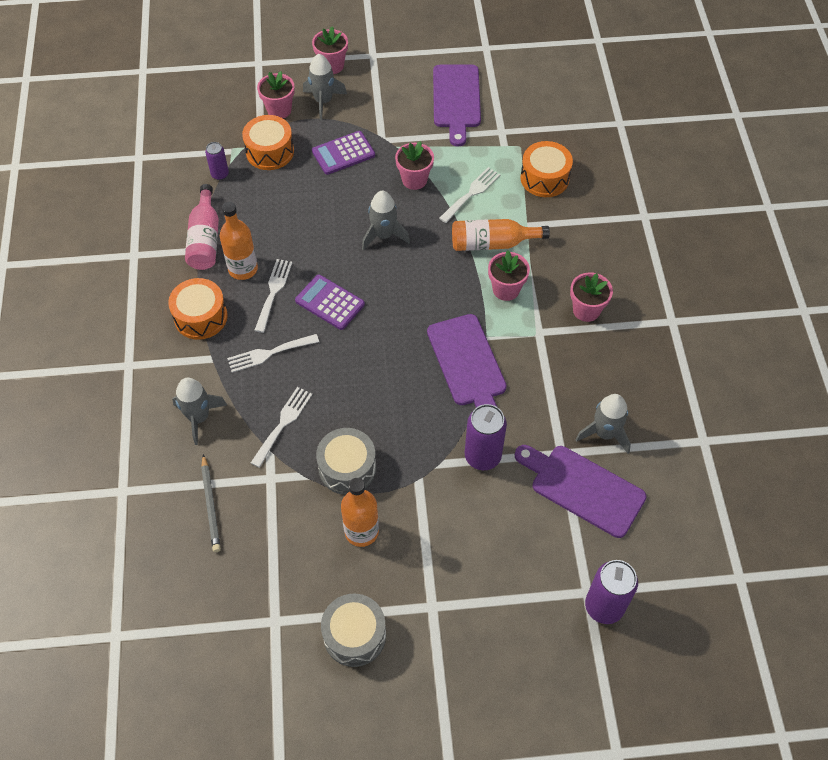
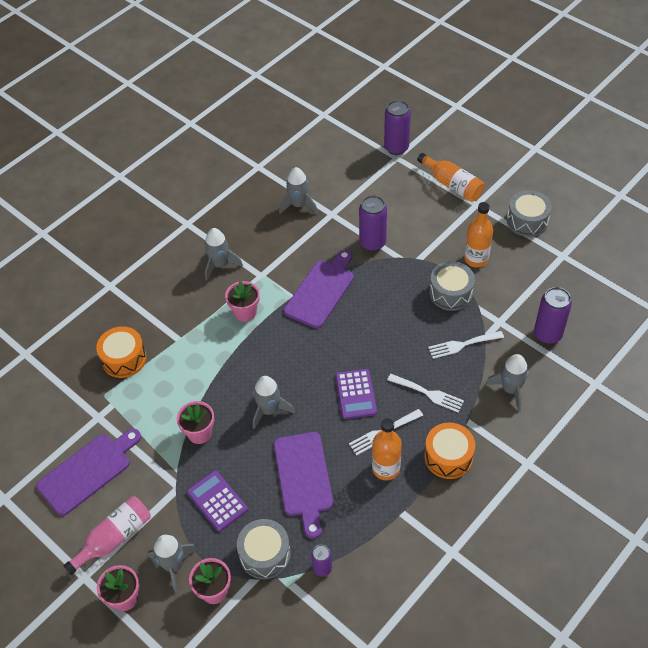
camera: 130 degrees left, 5 degrees down
(205, 239) = (388, 517): pink bottle -> pink bottle (114, 538)
(211, 505) = (547, 334): grey pencil -> purple can
(270, 152) = (265, 554): orange drum -> grey drum
(343, 153) = (217, 501): purple calculator -> purple calculator turned 150 degrees counterclockwise
(471, 193) = (179, 389): white fork -> none
(492, 243) = (214, 346): orange bottle -> orange bottle (452, 185)
(583, 488) = (342, 192): purple cutting board -> purple cutting board (304, 478)
(586, 310) = (220, 265): pink flower pot -> grey rocket

